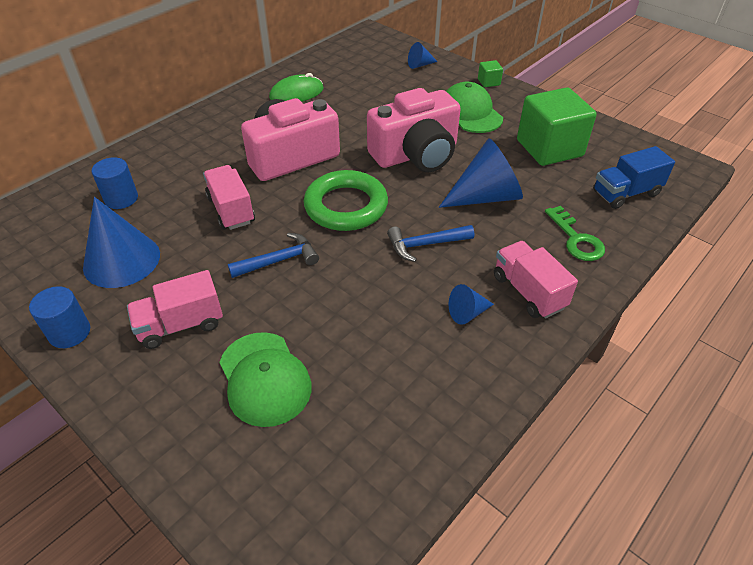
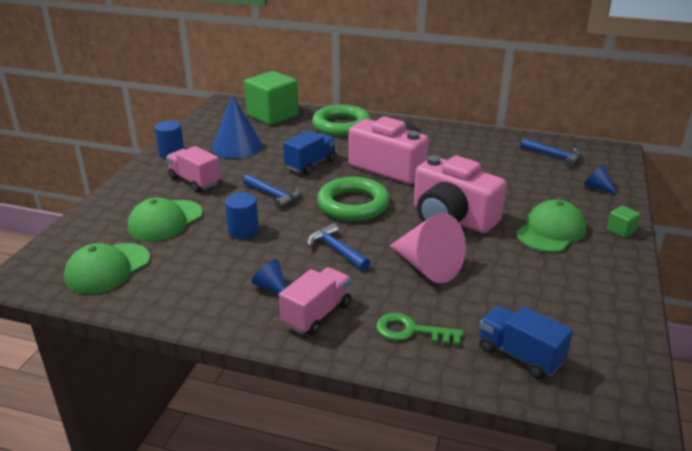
camera: 65 degrees right, 15 degrees down
(121, 199) = (291, 128): blue cylinder -> blue cylinder (243, 231)
(158, 158) = (341, 125): none -> green ring
(231, 210) = (310, 164): pink truck -> blue truck
(296, 93) = (474, 147): green mouse -> none
(346, 466) = (107, 269): none -> green cap
(353, 62) = (554, 156): none -> blue hammer
(485, 196) = (427, 266): blue cone -> pink cone
(549, 148) = (546, 290): green cube -> green cube (272, 115)
(576, 239) = (411, 331): green key -> green key turned 60 degrees clockwise

